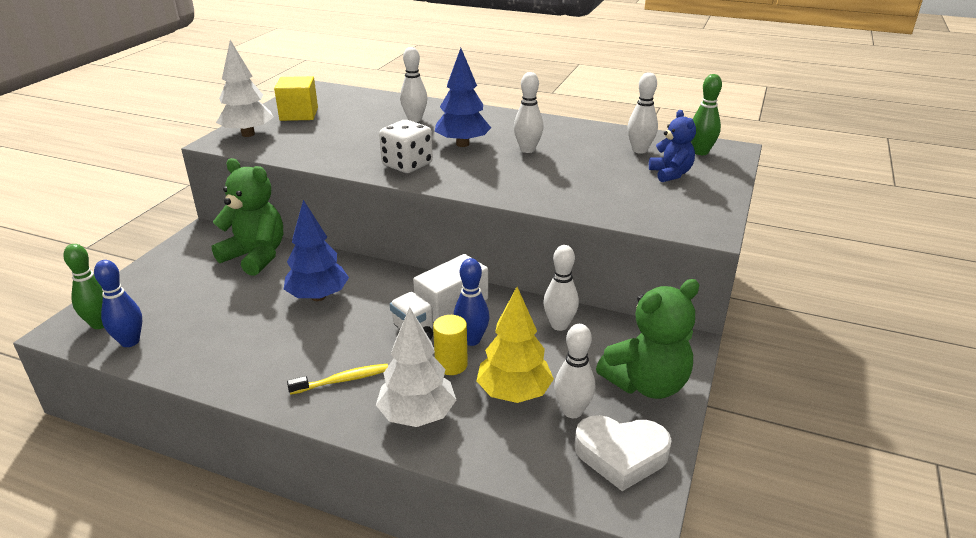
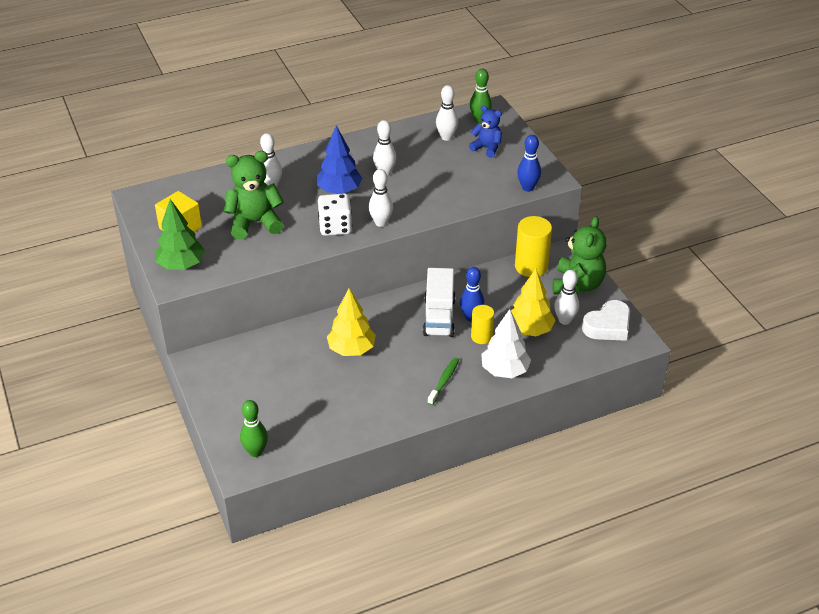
camera: 45 degrees left, 10 degrees up
(130, 341) = (295, 446): blue bowling pin -> blue bowling pin (527, 188)
(248, 134) = (181, 265): white tree -> green tree
(255, 256) = (265, 352): green teddy bear -> green teddy bear (254, 223)
(318, 297) = (351, 349): blue tree -> yellow tree
(342, 380) = (444, 381): yellow toothbrush -> green toothbrush
(559, 325) = (500, 280): white bowling pin -> white bowling pin (381, 223)
(616, 333) = (531, 266): none -> yellow cylinder

